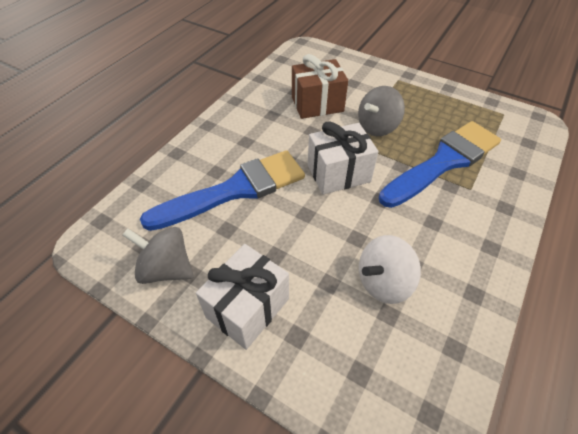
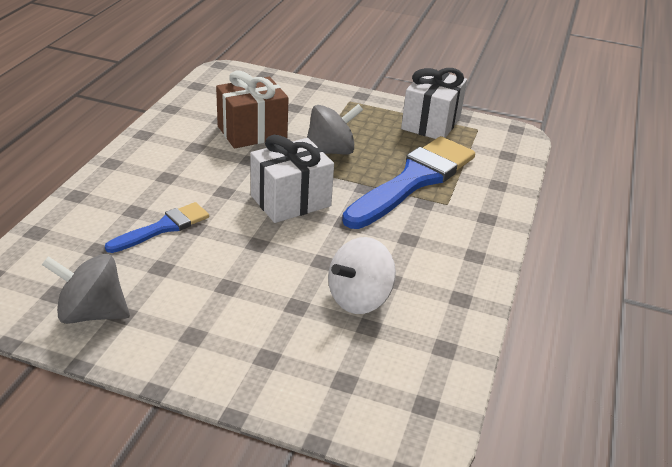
camera: 15 degrees left, 15 degrees down
(235, 190) = (163, 228): blue brush -> blue brush, size x0.52
(247, 308) = (203, 339): white gift -> white gift (431, 123)
(377, 127) = (330, 151): grey spinning top -> grey spinning top turned 150 degrees counterclockwise

